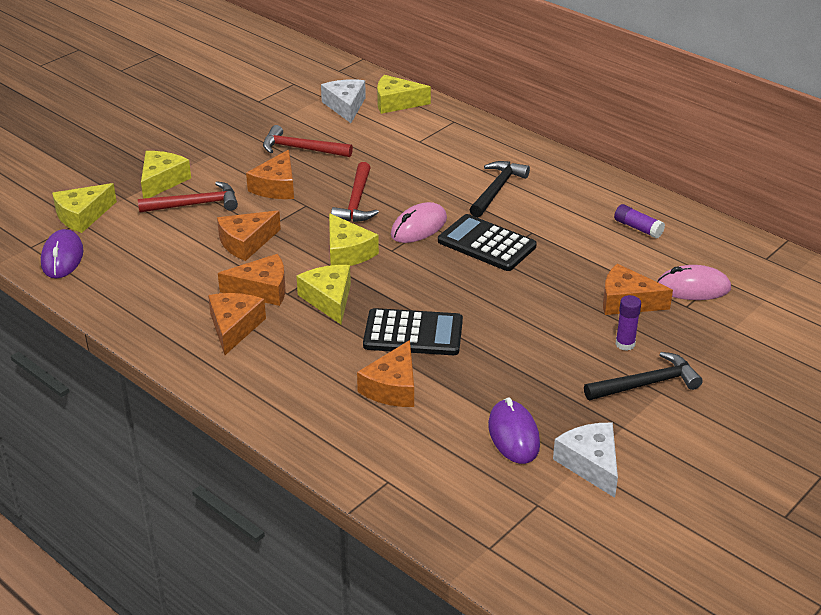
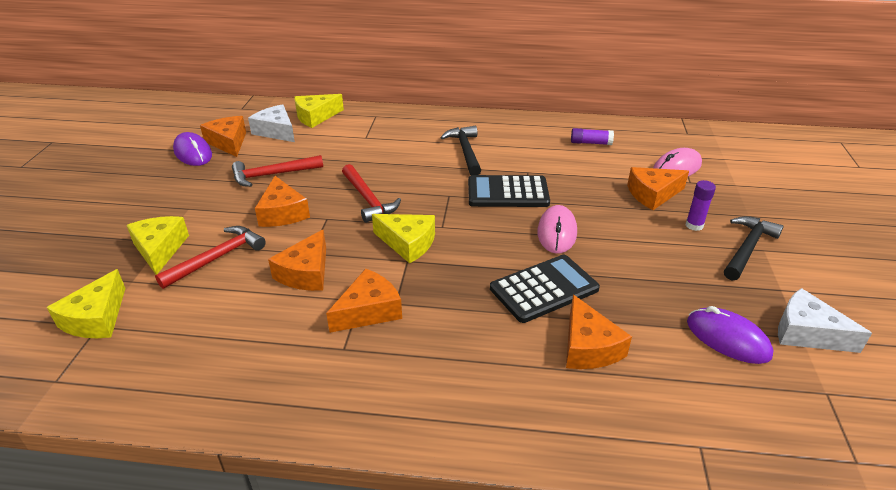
camera: 35 degrees left, 0 degrees up
(62, 258) = (110, 376): purple mouse -> purple mouse (193, 153)
(234, 327) = (382, 362): orange cheese -> orange cheese (228, 142)
(329, 299) = (440, 292): yellow cheese -> none
(419, 227) = (442, 200): pink mouse -> pink mouse (557, 232)

